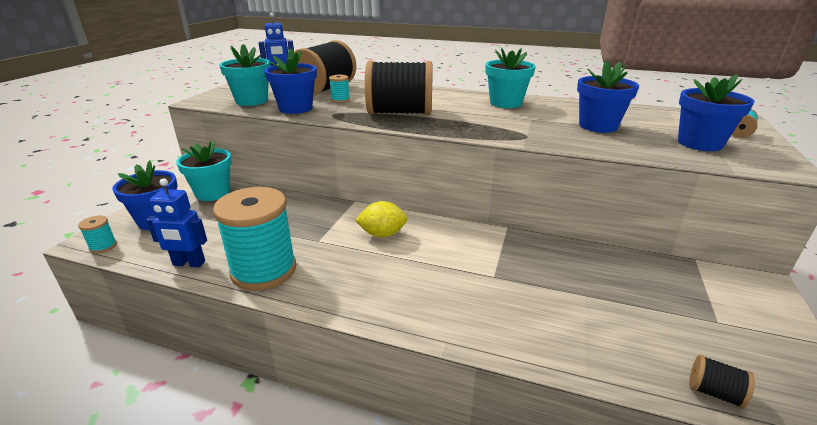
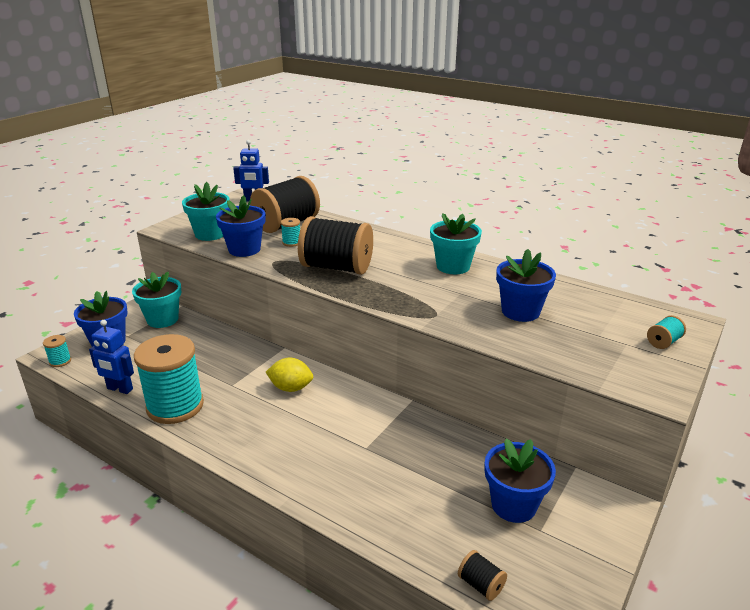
camera: 15 degrees right, 0 degrees up
(699, 143) = (604, 349): blue flower pot -> blue flower pot (513, 505)

